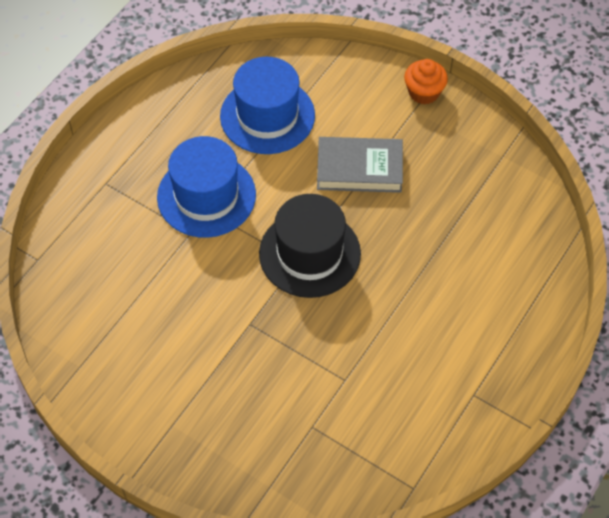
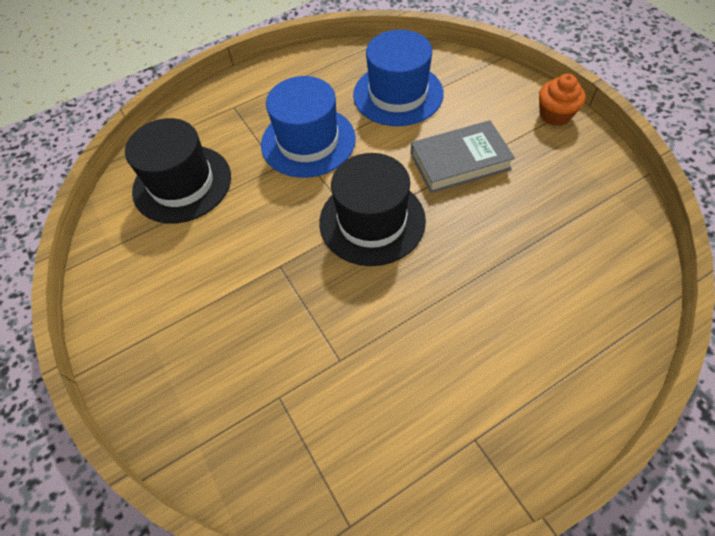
camera: 30 degrees right, 0 degrees up
(107, 282) = (182, 183): none -> black hat
(359, 169) = (459, 161): grey book -> grey book turned 45 degrees counterclockwise

